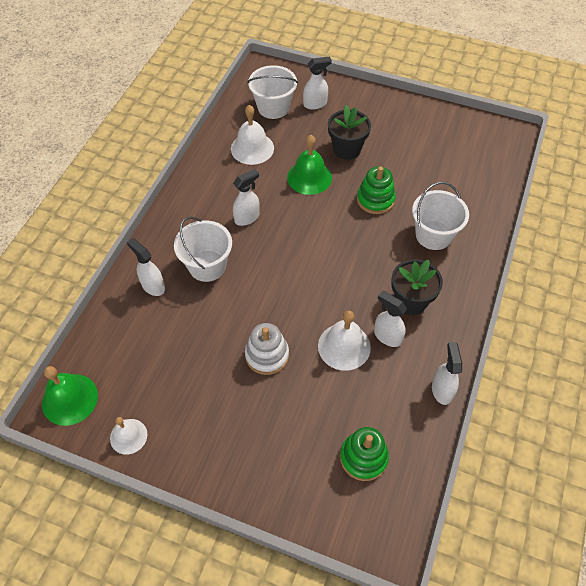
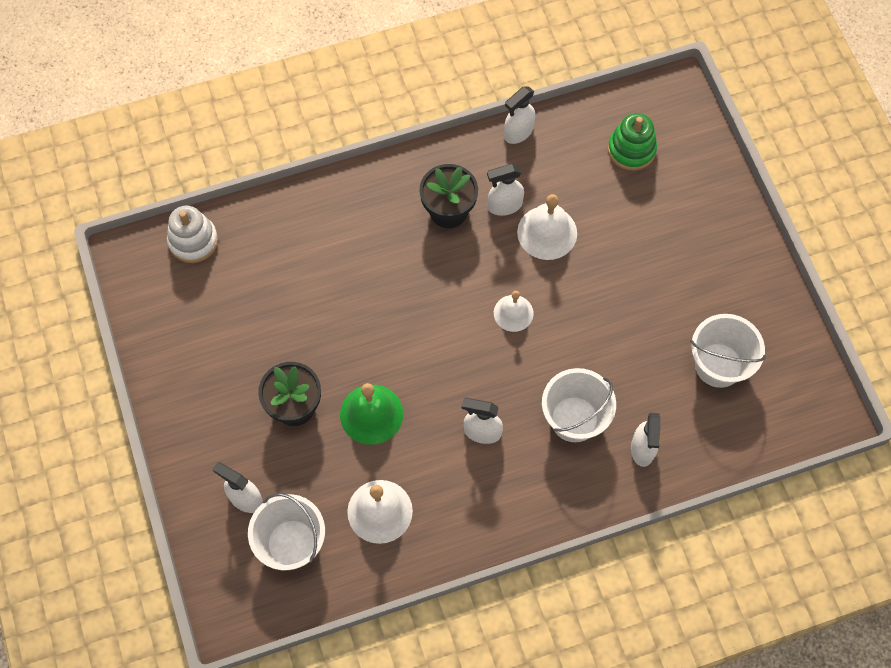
camera: 130 degrees left, 10 degrees up
(69, 399) = (809, 412): green bell -> none
(128, 436) = (787, 333): white bell -> white bell (513, 313)
(267, 355) = (614, 287): white stacking toy -> white stacking toy (193, 241)
(375, 199) = (347, 325): green stacking toy -> none
(387, 336) = (504, 206): white spray bottle -> white spray bottle turned 75 degrees clockwise
(433, 235) = (349, 241): white bucket -> white bucket (718, 365)

